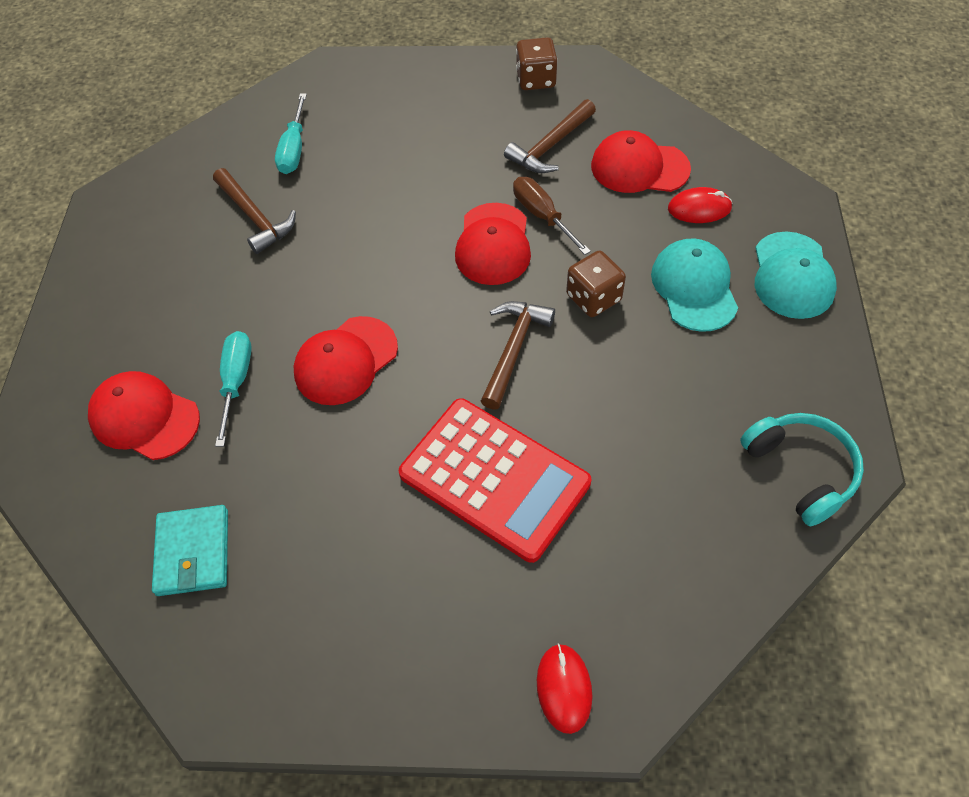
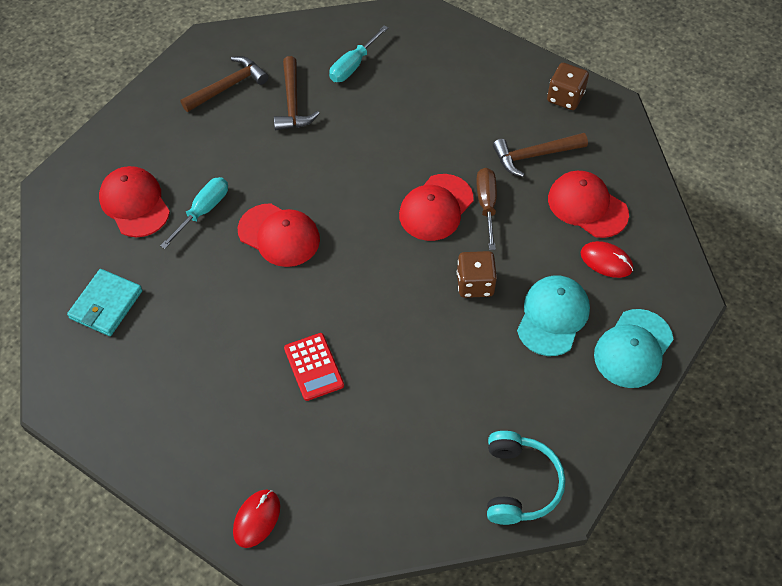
camera: 30 degrees right, 0 degrees up
(345, 361) = (279, 235): red cap -> red cap turned 135 degrees counterclockwise
(494, 479) = (313, 367): red calculator -> red calculator, size x0.51
(513, 350) = (392, 289): brown hammer -> brown hammer (228, 86)

